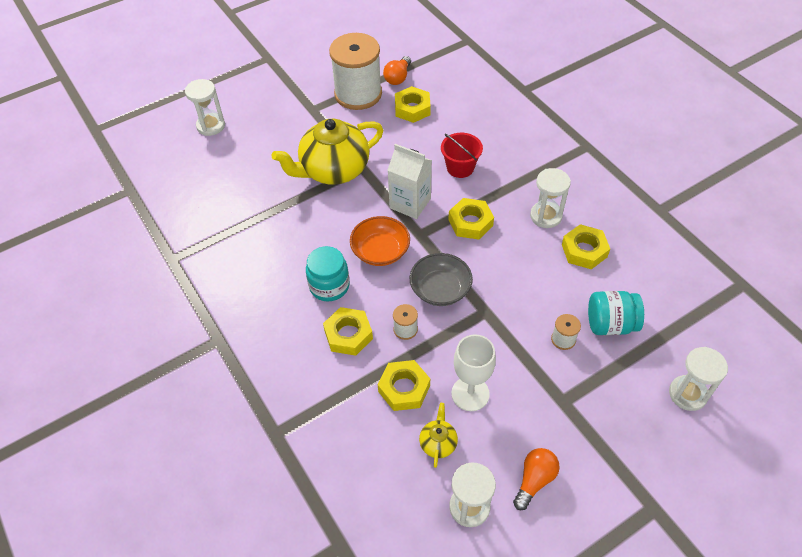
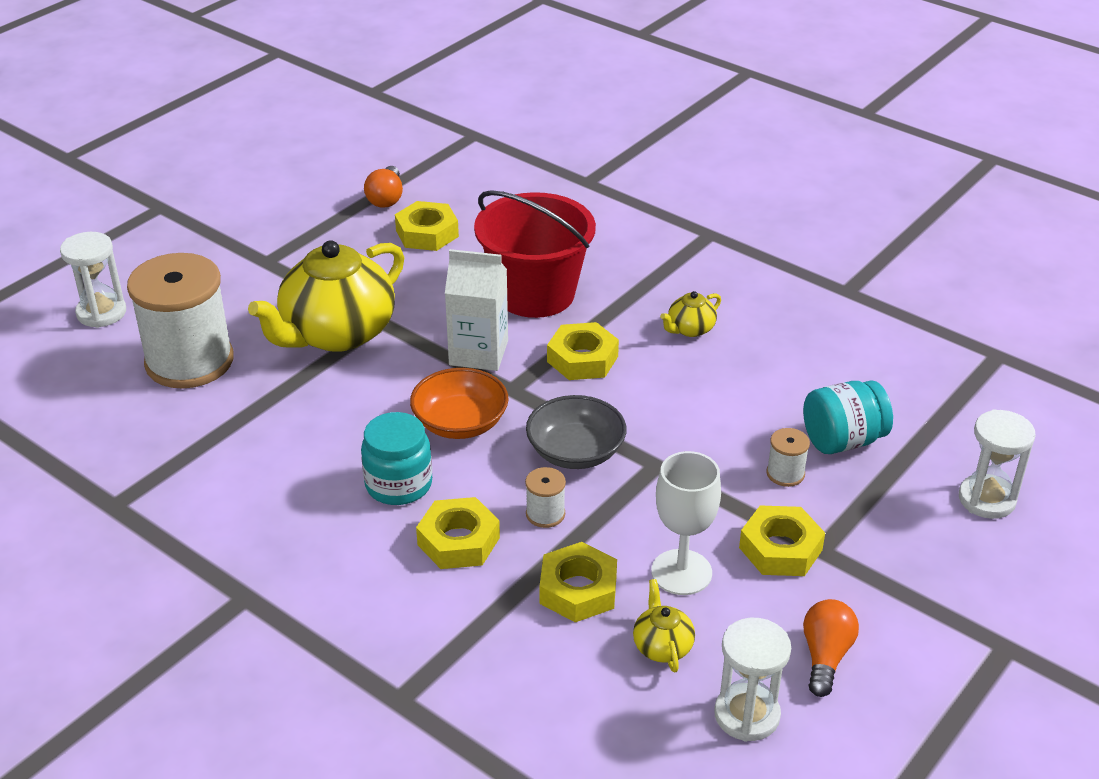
camera: 20 degrees left, 15 degrees down
(358, 94) = (332, 229): white spool -> white spool (189, 361)
(460, 167) = (535, 294): red bucket -> red bucket, size x1.80
(546, 216) = (690, 329): white hourglass -> yellow teapot
(584, 251) = (764, 360): yellow nut -> yellow nut (780, 549)

